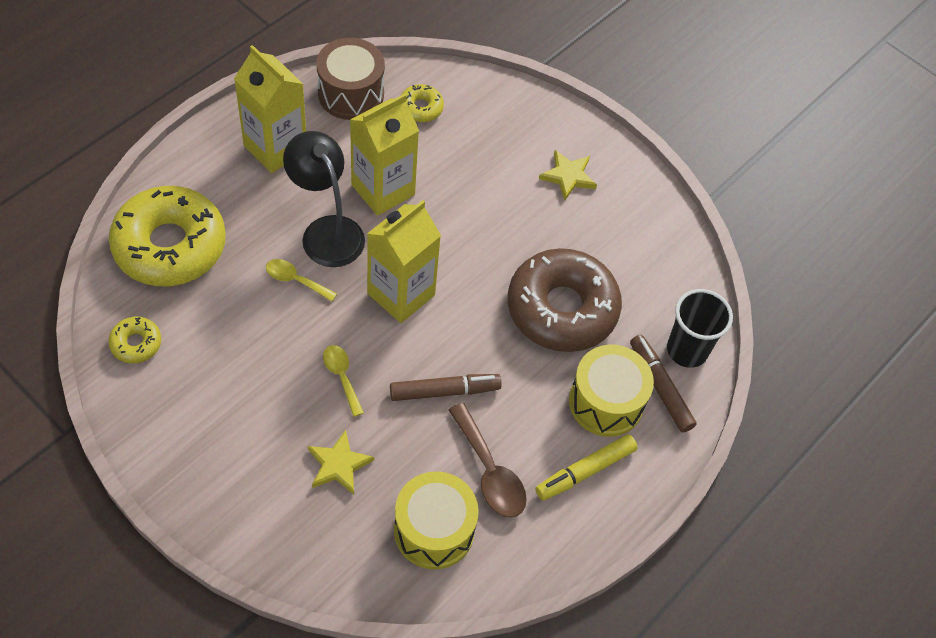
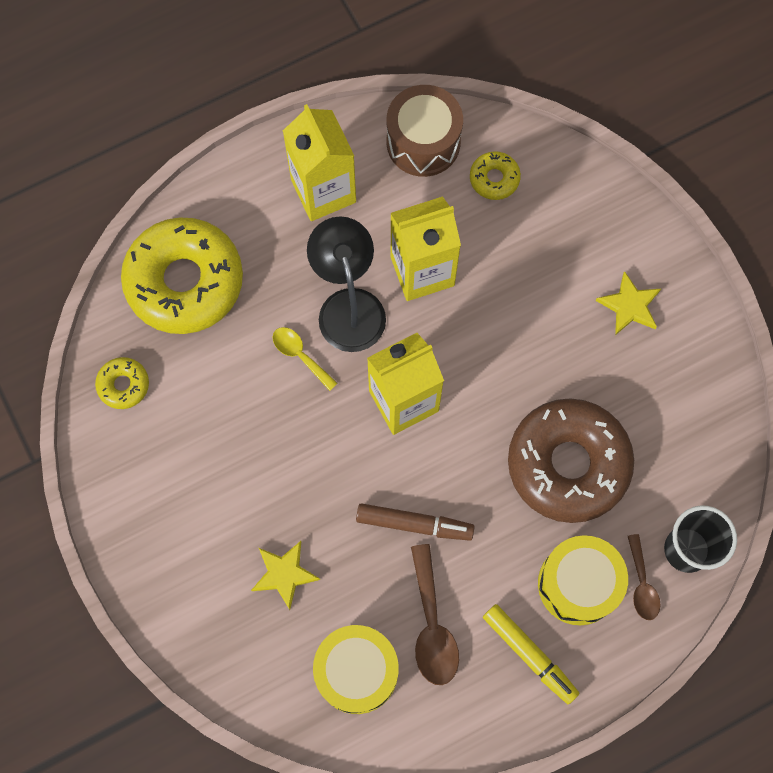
camera: 25 degrees right, 15 degrees up
(342, 377) = (315, 479): yellow spoon -> none
(585, 471) = (529, 654): yellow marker -> yellow marker turned 120 degrees counterclockwise
(660, 387) = (641, 584): brown marker -> brown spoon

